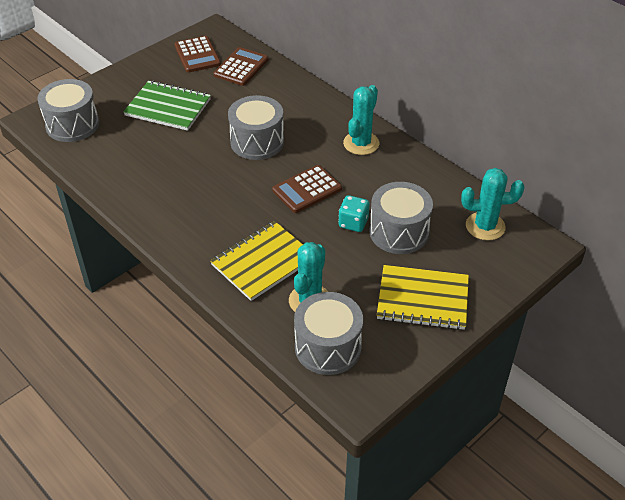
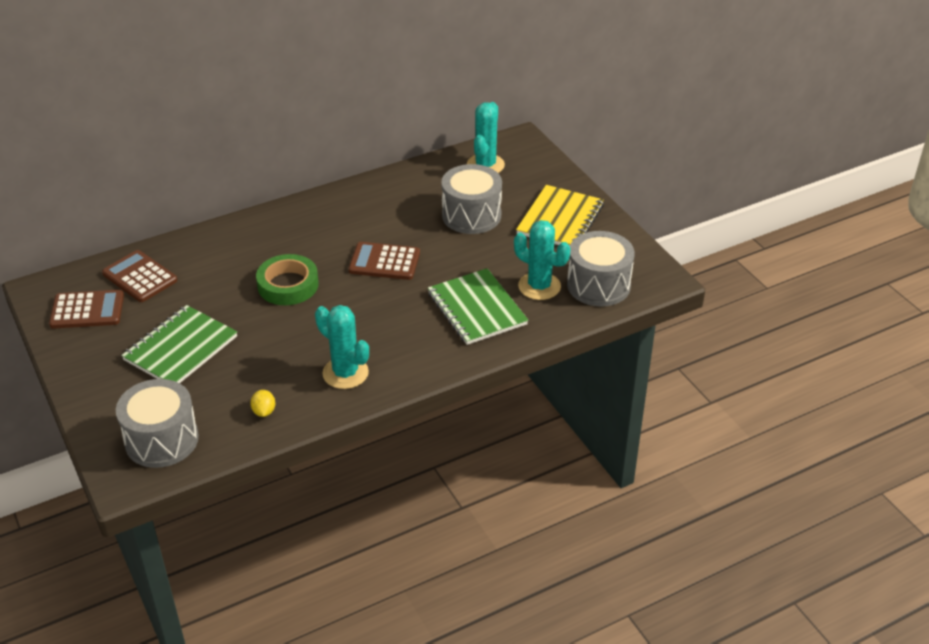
camera: 75 degrees left, 5 degrees down
(108, 165) = (264, 411): none -> yellow lemon
(257, 142) = (288, 285): grey drum -> green tape
(263, 262) = (477, 309): yellow notebook -> green notebook
(307, 189) = (384, 262): brown calculator -> brown calculator turned 120 degrees clockwise
(353, 223) = (447, 240): turquoise dice -> none
(361, 143) = (332, 213): turquoise cactus -> turquoise cactus (345, 373)

